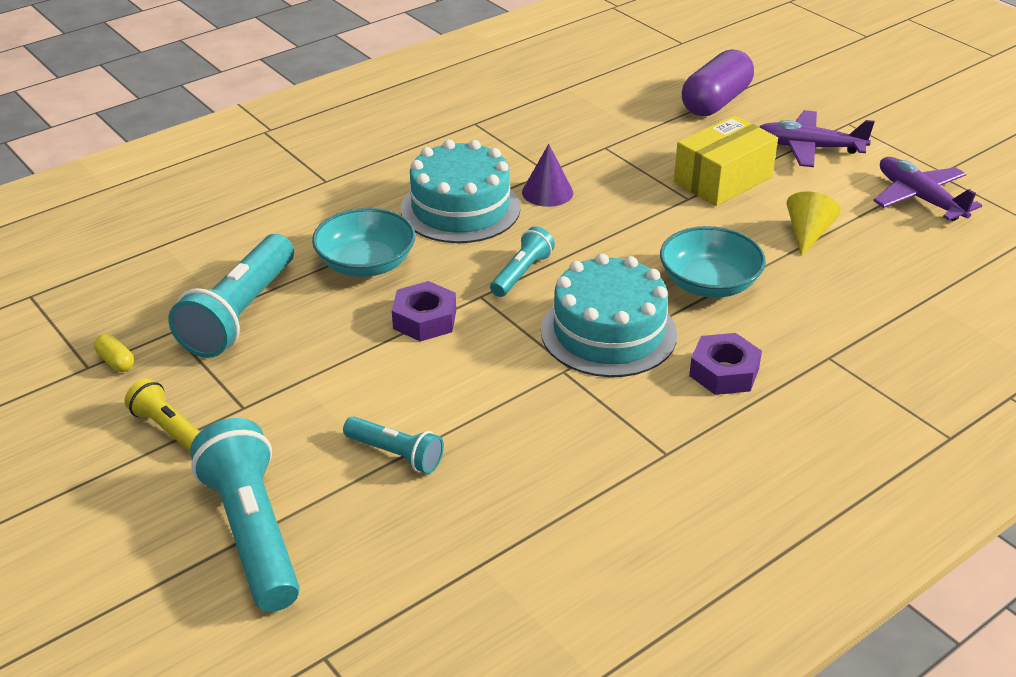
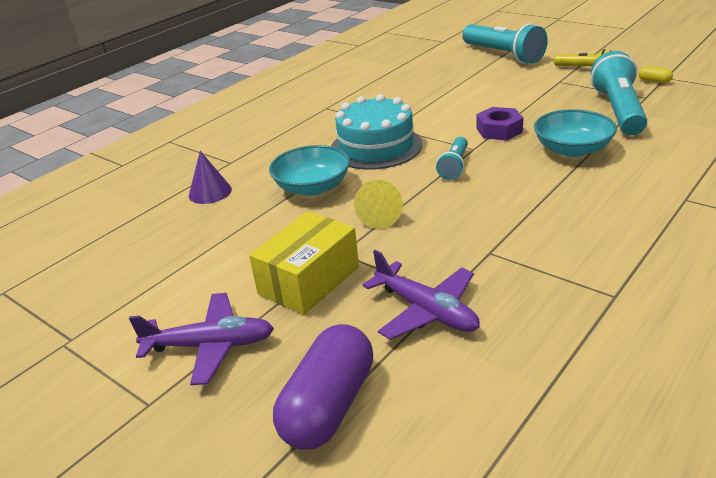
camera: 170 degrees right, 5 degrees down
(396, 454) = (463, 83): turquoise flashlight -> none
(460, 208) = (541, 200): turquoise cake -> none
(547, 192) = (475, 231): purple cone -> purple cone (210, 192)
(724, 372) = (298, 142): purple nut -> none
(807, 234) = (230, 241): yellow cone -> yellow cone (380, 216)
(919, 198) = (108, 301): purple plane -> purple plane (426, 311)

